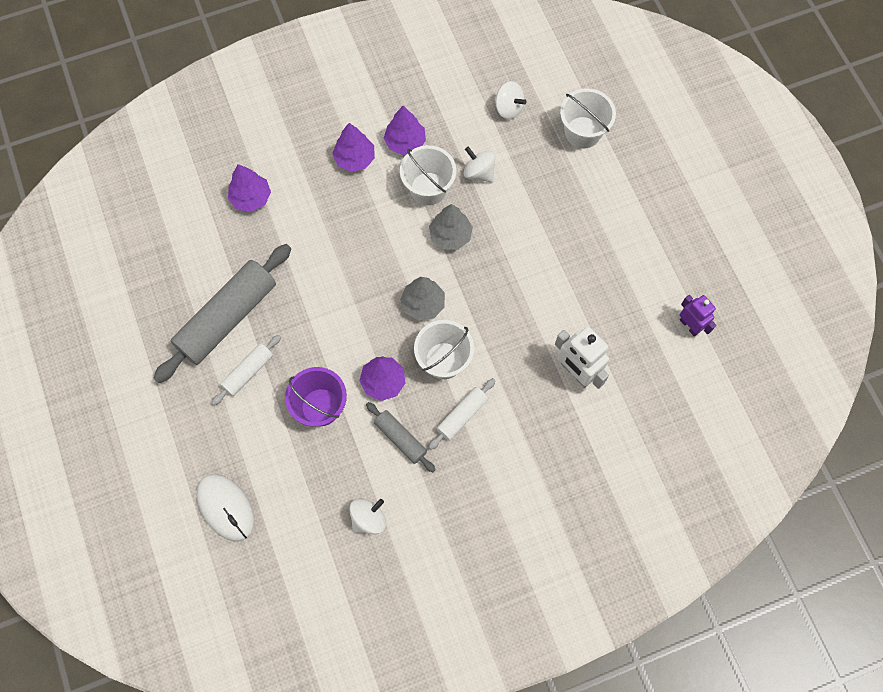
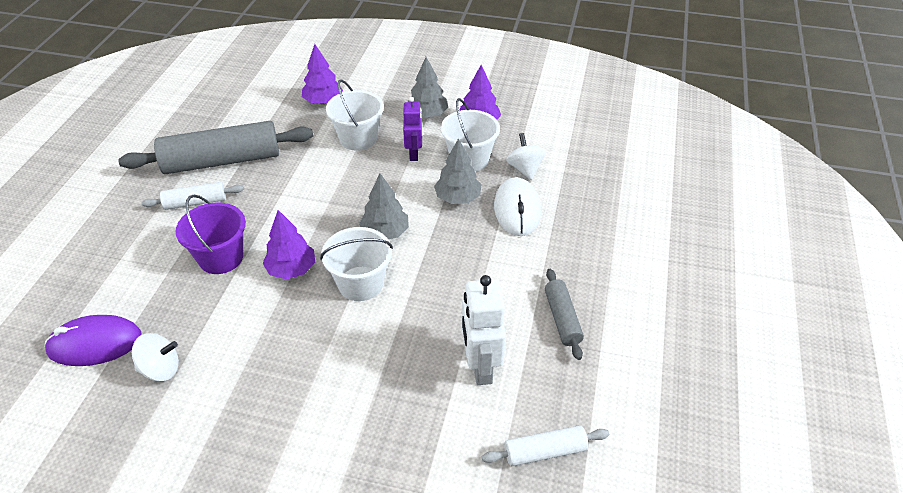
camera: 35 degrees right, 25 degrees down
(226, 507) = (65, 284): white mouse -> white mouse (517, 209)
(302, 534) = (95, 344): none -> purple mouse
(355, 158) = (427, 114): purple tree -> grey tree
(400, 438) = (259, 321): grey rolling pin -> grey rolling pin (562, 318)
(462, 416) = (333, 337): white rolling pin -> white rolling pin (545, 452)
(508, 108) = (591, 140): white spinning top -> none
(582, 132) = (649, 185): white bucket -> white bucket (358, 138)
(689, 325) = (644, 396): purple robot -> purple robot (414, 154)

